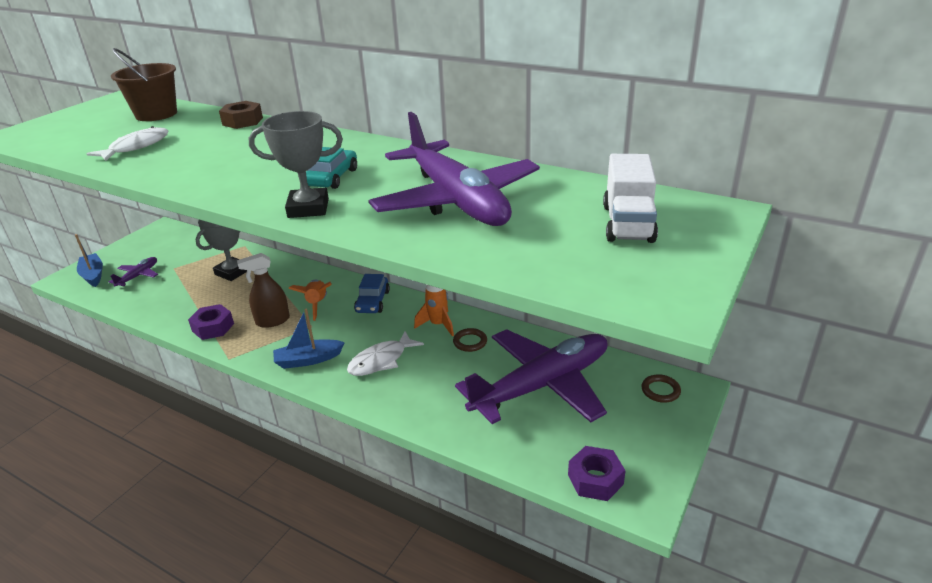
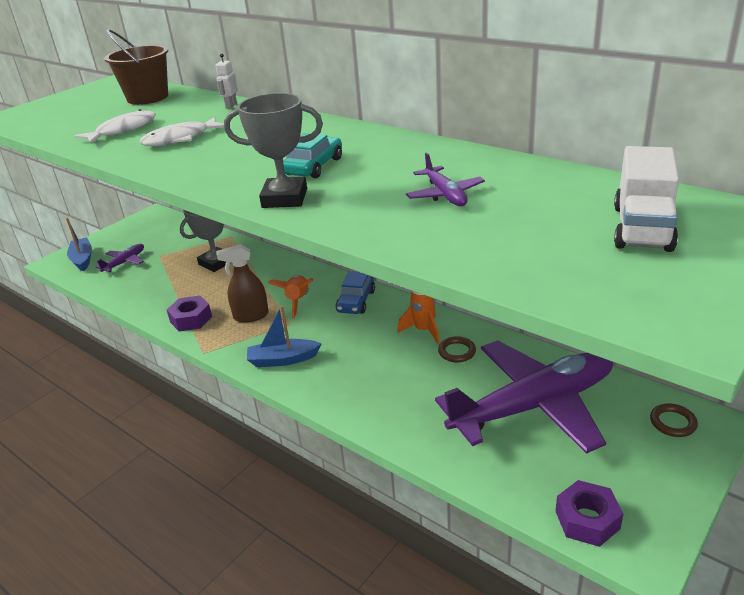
camera: 10 degrees right, 0 degrees up
(242, 121) = (231, 106): brown nut -> white robot
(381, 361) = (359, 366): white fish -> white fish (180, 139)
(456, 200) = (445, 194): purple plane -> purple plane, size x0.41

